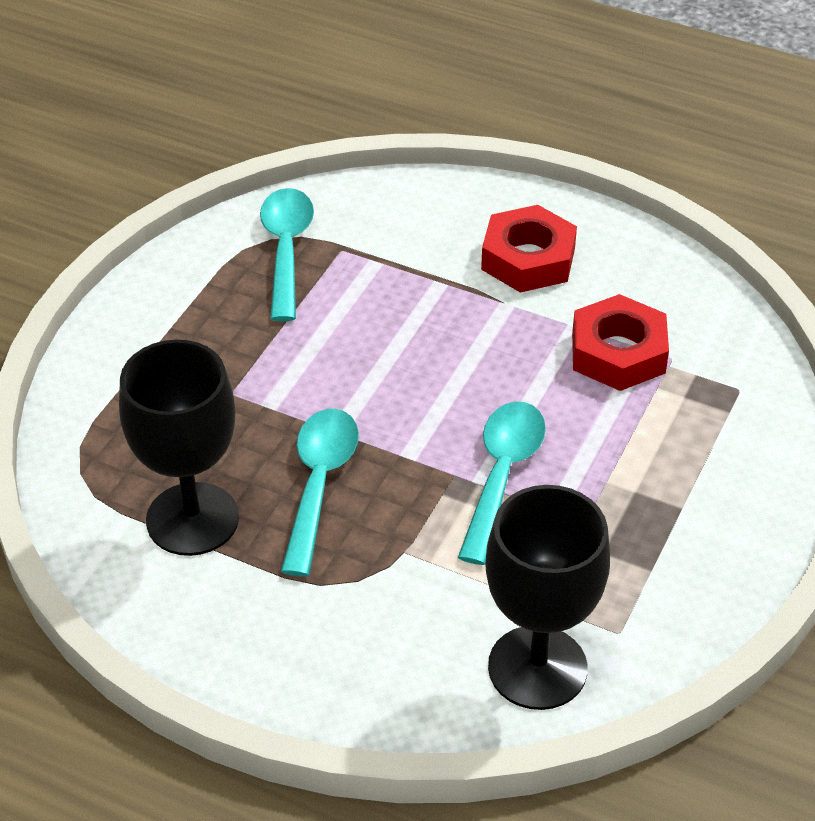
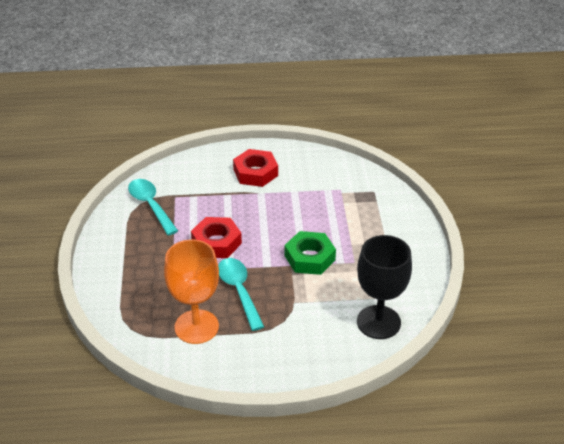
camera: 30 degrees left, 5 degrees down
(192, 519) = (196, 327): black goblet -> orange goblet
(502, 475) = (309, 258): turquoise spoon -> green nut
(618, 353) = (318, 195): red nut -> red nut (216, 242)

